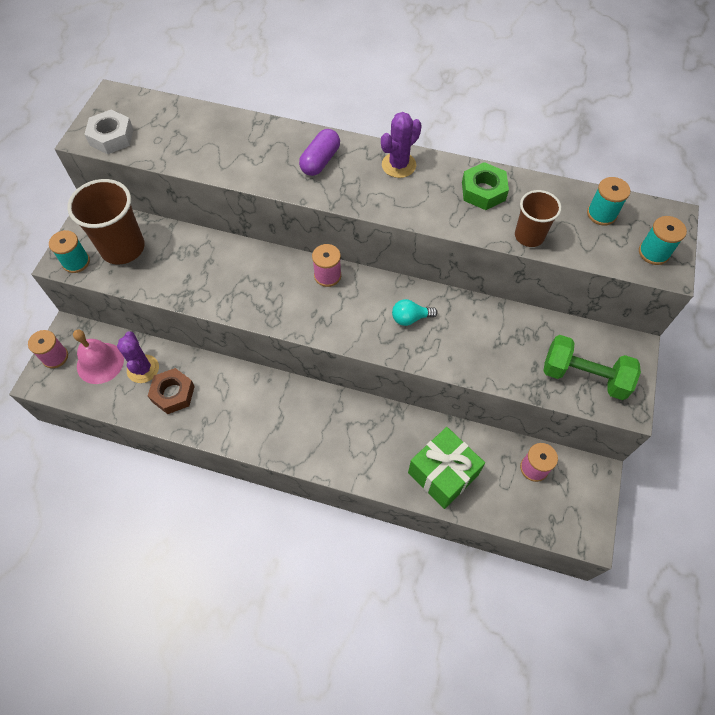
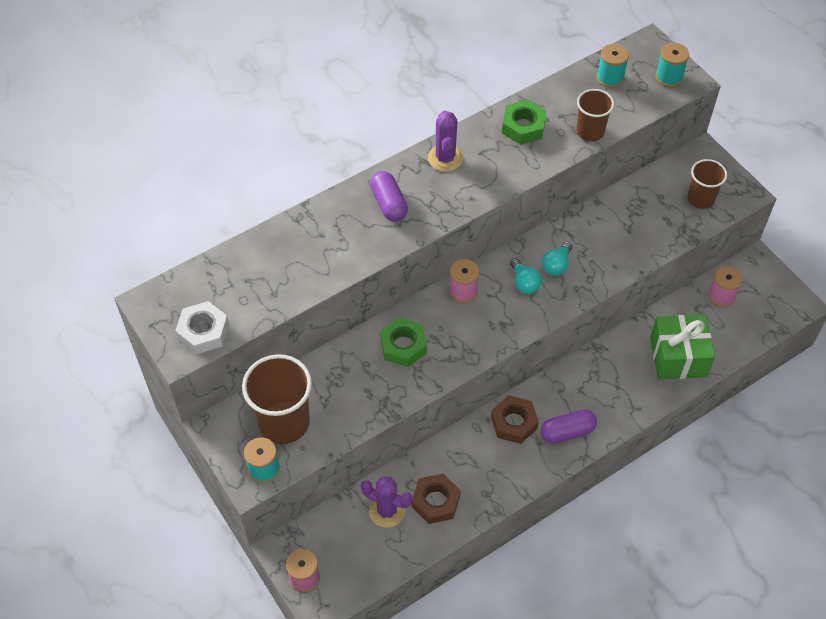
camera: 50 degrees left, 5 degrees down
(100, 363) = (347, 542): pink bell -> none
(245, 272) = (403, 346): none -> green nut
(280, 398) = (514, 423): none -> brown nut
(302, 440) = (567, 432): none -> purple capsule
(372, 308) = (524, 283): none -> turquoise light bulb
(584, 376) = (700, 199): green dumbbell -> brown cup

